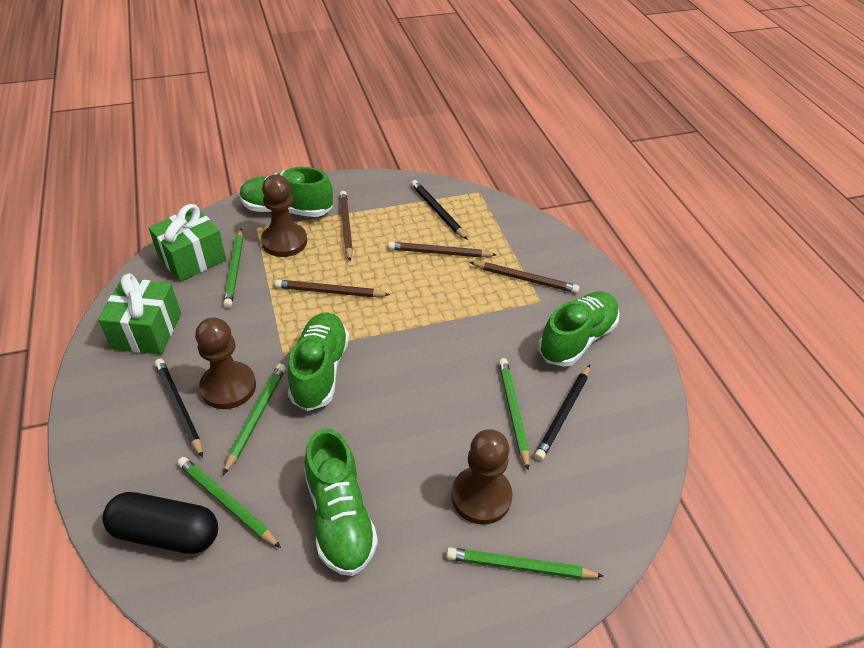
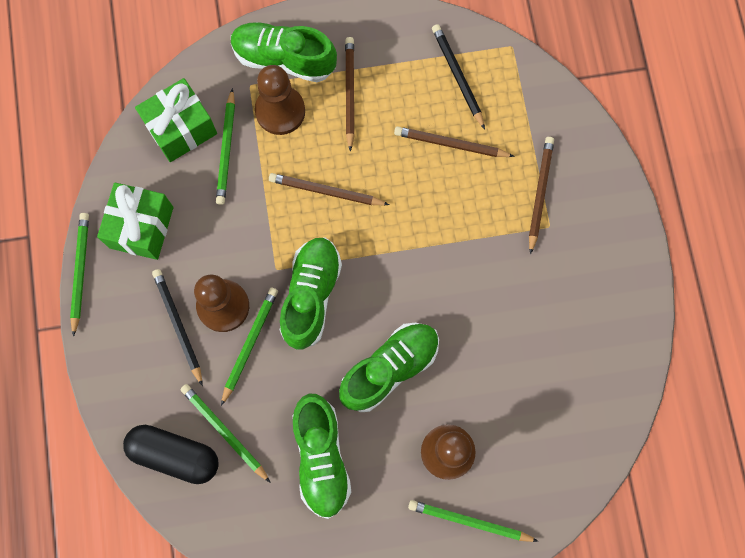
camera: 10 degrees right, 30 degrees up
(513, 412) = (493, 365): green pencil -> green pencil (80, 272)
(525, 279) = (539, 193): brown pencil -> brown pencil turned 105 degrees counterclockwise
(563, 414) = (541, 373): black pencil -> none
(577, 339) = (577, 282): green shoe -> green shoe (389, 368)

